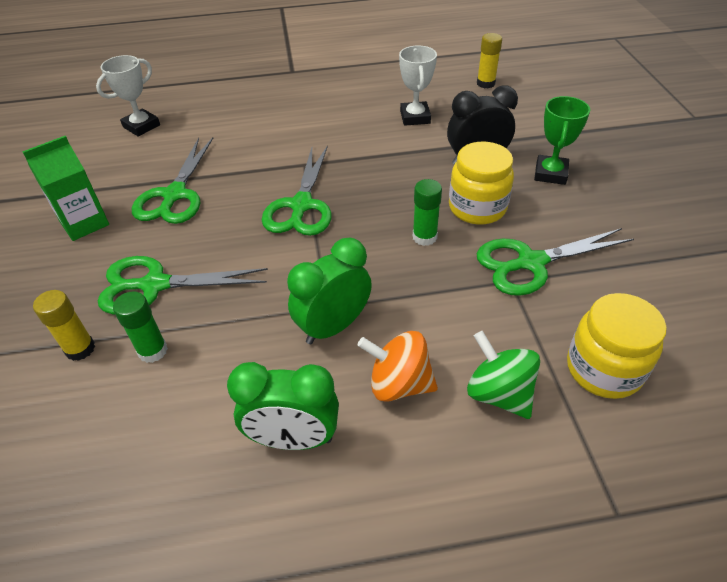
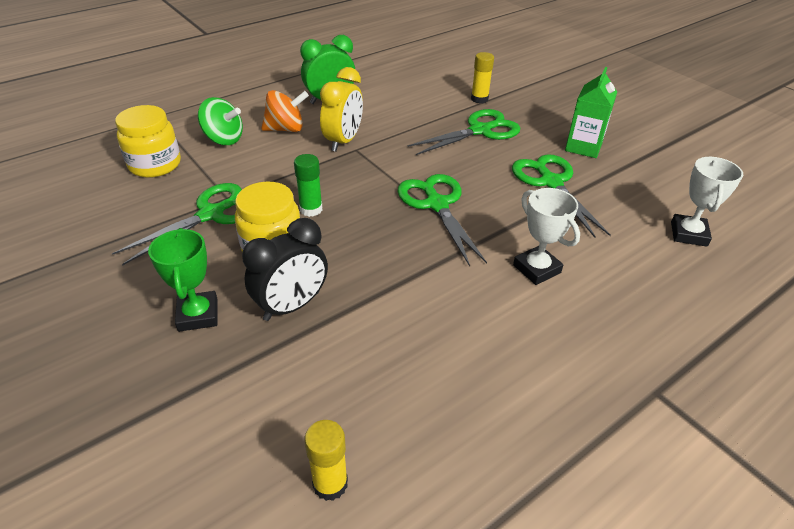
camera: 150 degrees right, 5 degrees down
(153, 351) = (439, 107): green glue stick -> none
(333, 326) = (343, 141): green clock -> yellow clock
(415, 117) = (402, 354): white trophy -> white trophy (536, 269)

